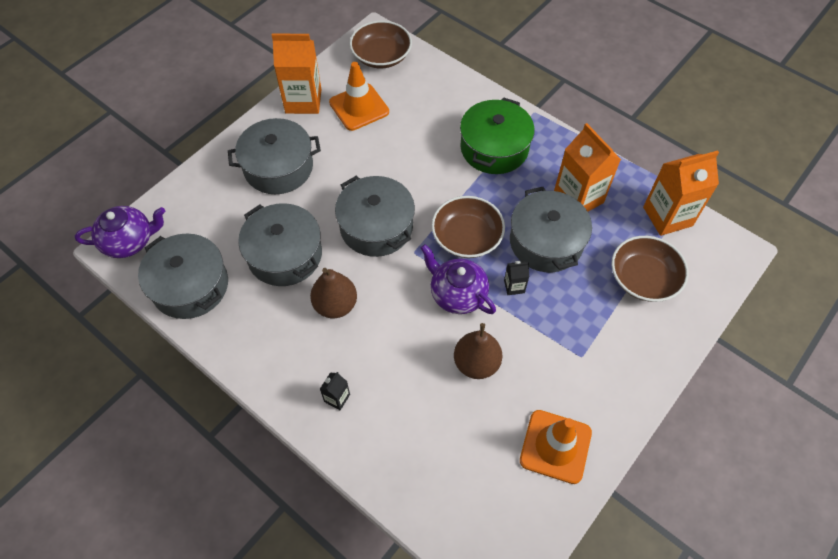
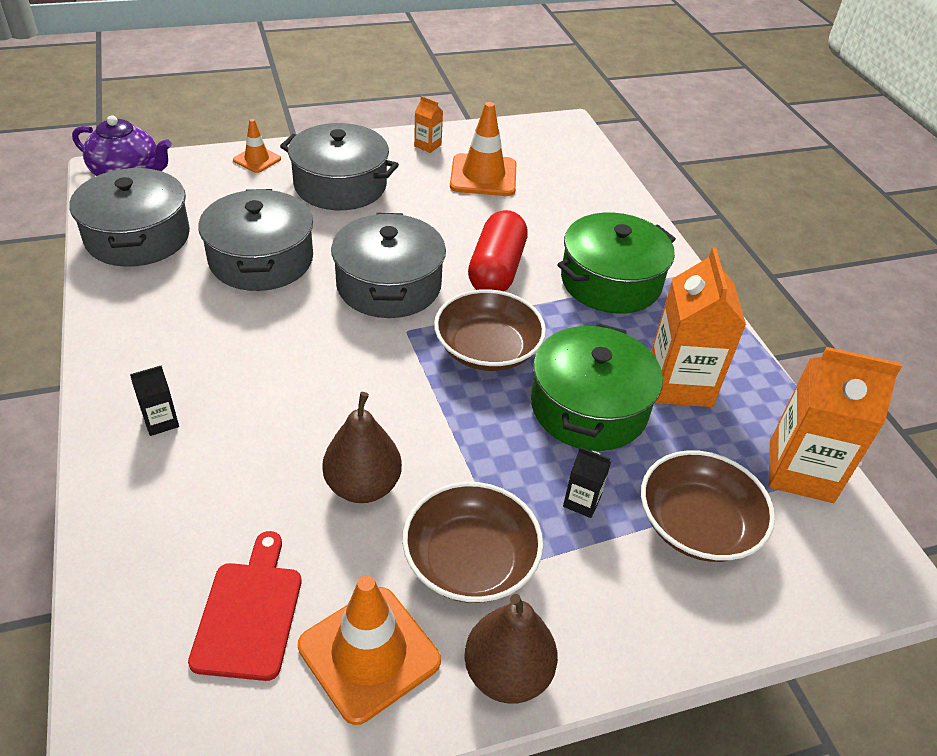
camera: 30 degrees right, 15 degrees down
(204, 177) = (257, 159): none -> orange traffic cone
(303, 101) = (427, 145): orange carton -> orange carton, size x0.45
(335, 305) = (262, 332): brown pear -> brown pear (507, 673)
(381, 56) = (554, 146): brown bowl -> brown bowl (470, 560)
(426, 177) = (496, 270): none -> red capsule
(457, 294) = (415, 399): purple teapot -> none
(485, 467) = (249, 613): none -> red cutting board
(514, 286) = (498, 431): black carton -> black carton (582, 501)
(546, 242) = (589, 407): grey pot -> green pot

